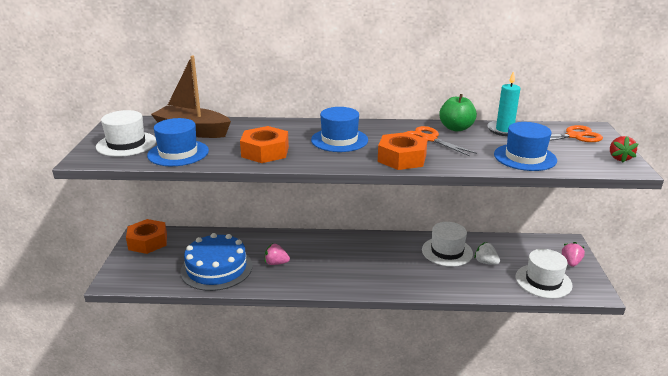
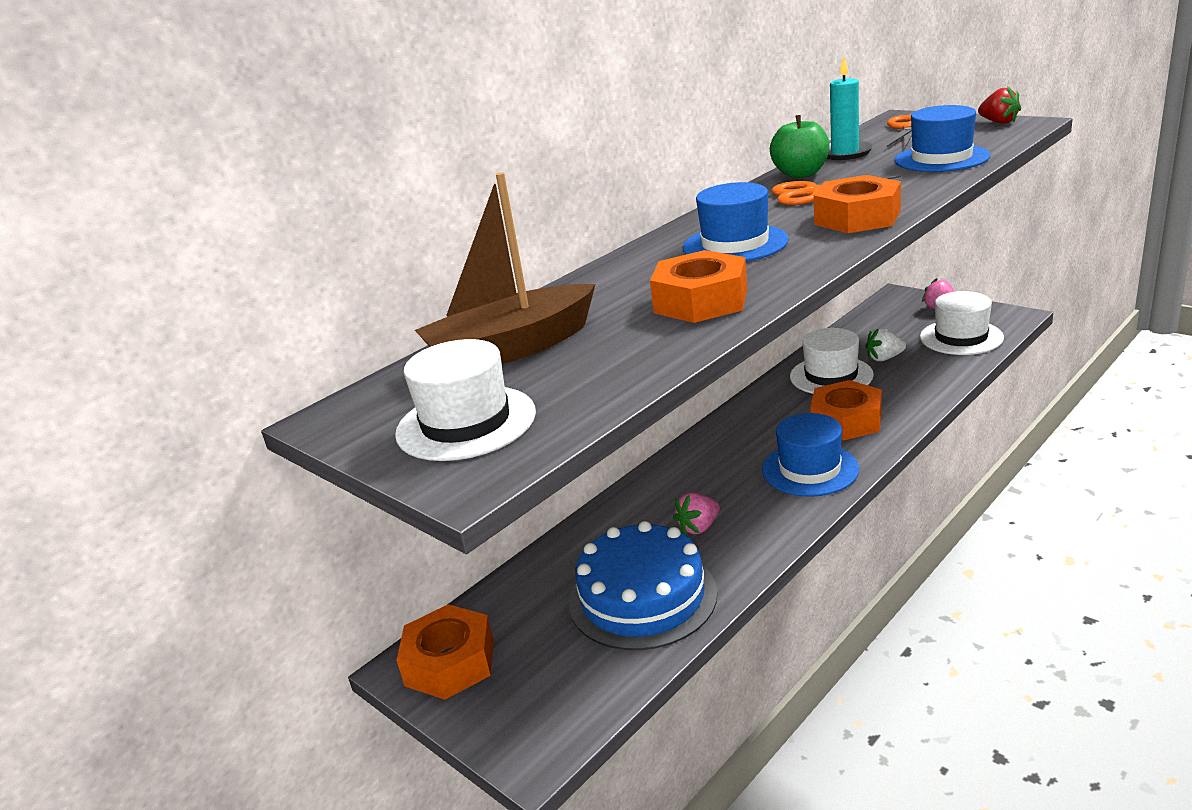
camera: 45 degrees left, 0 degrees up
(178, 153) = (594, 375): blue hat -> blue hat (810, 469)
(406, 272) = (846, 420): none -> orange nut

